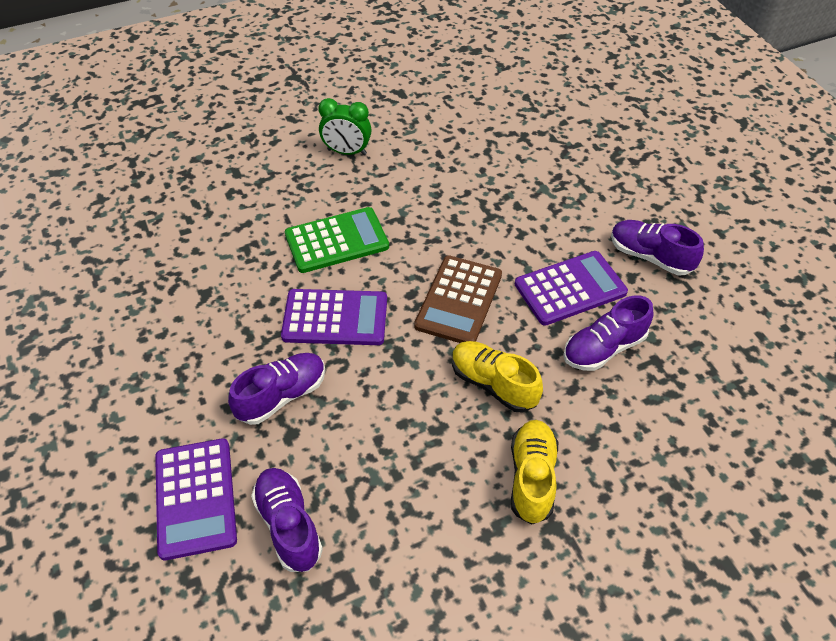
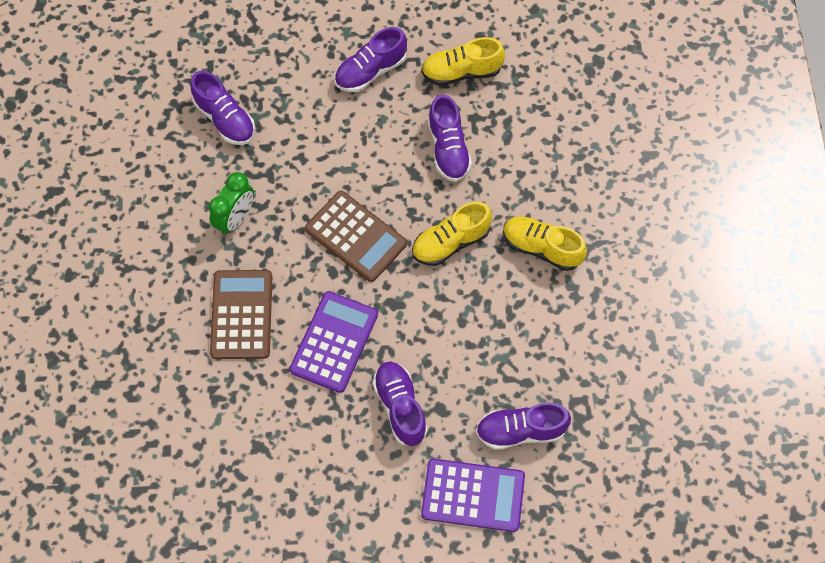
camera: 70 degrees left, 15 degrees up
(337, 241) = (242, 315): green calculator -> brown calculator
(347, 152) = (122, 270): green clock -> green clock (235, 219)
(529, 170) = (225, 119): none -> purple shoe
(570, 288) = (379, 146): purple calculator -> none
(703, 332) = (461, 72): none -> yellow shoe

